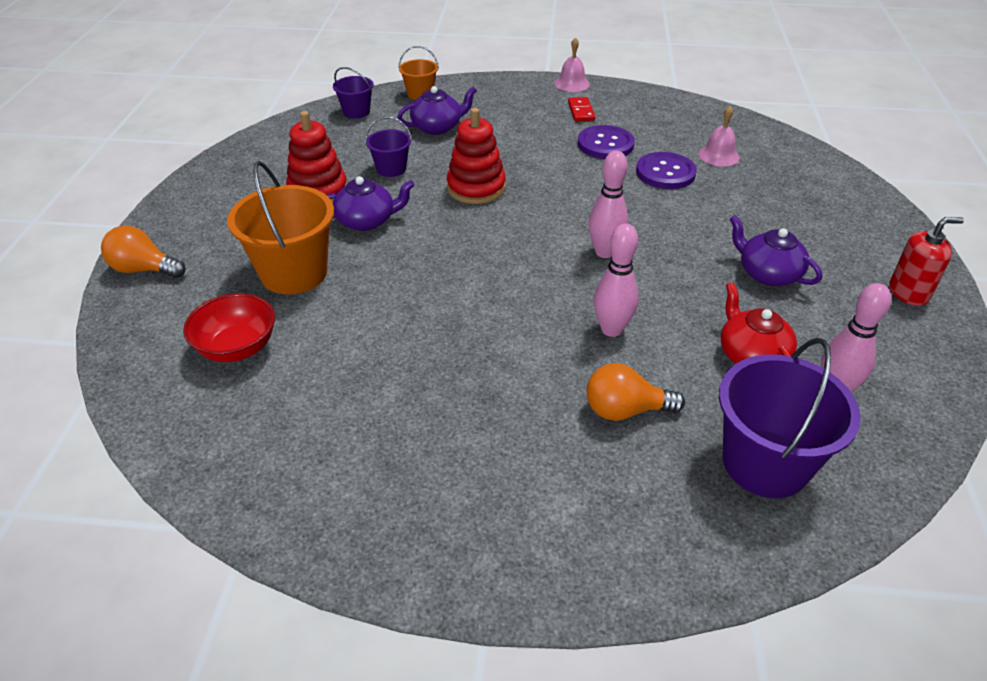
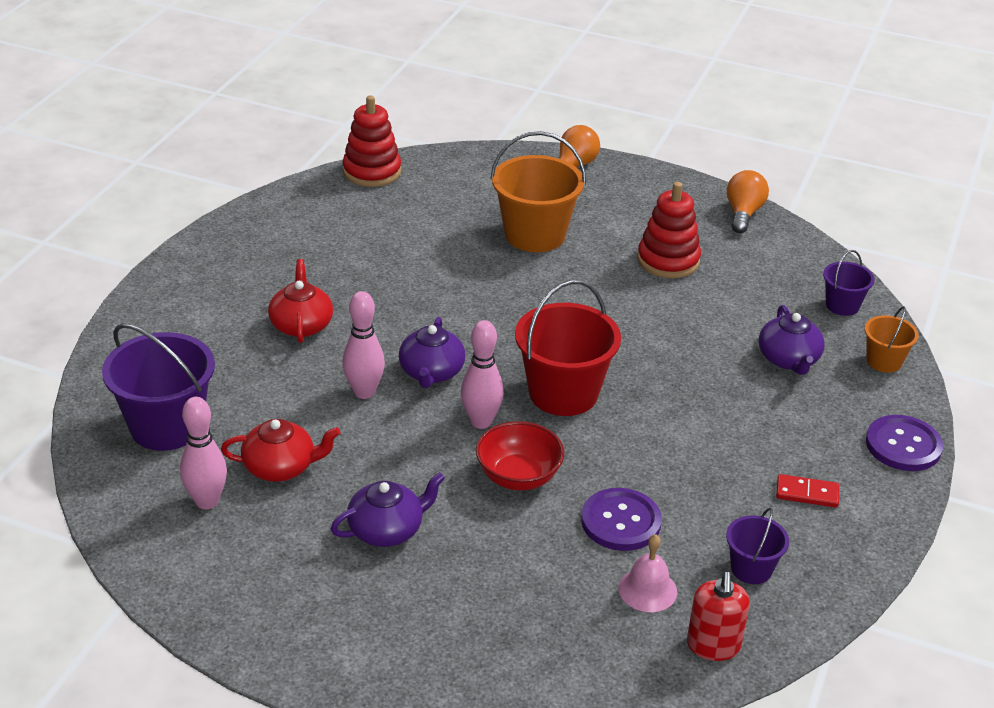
camera: 105 degrees right, 5 degrees down
(237, 348) = (449, 202): red bowl -> red bowl (518, 477)
(367, 221) = (601, 282): purple teapot -> purple teapot (431, 372)
(391, 169) = (698, 311): purple bucket -> purple bucket (751, 569)
(476, 188) = (638, 362): red stacking toy -> red stacking toy (372, 172)
(531, 407) = (301, 325): none -> red teapot
(539, 217) = (563, 393): none -> red bucket
(572, 83) = (898, 508): pink bell -> none
(605, 144) = (708, 490): purple button -> purple button (903, 445)
(625, 410) = (267, 371): orange light bulb -> orange light bulb (743, 213)
(908, 292) = (297, 632): red soap dispenser -> red soap dispenser (713, 645)

